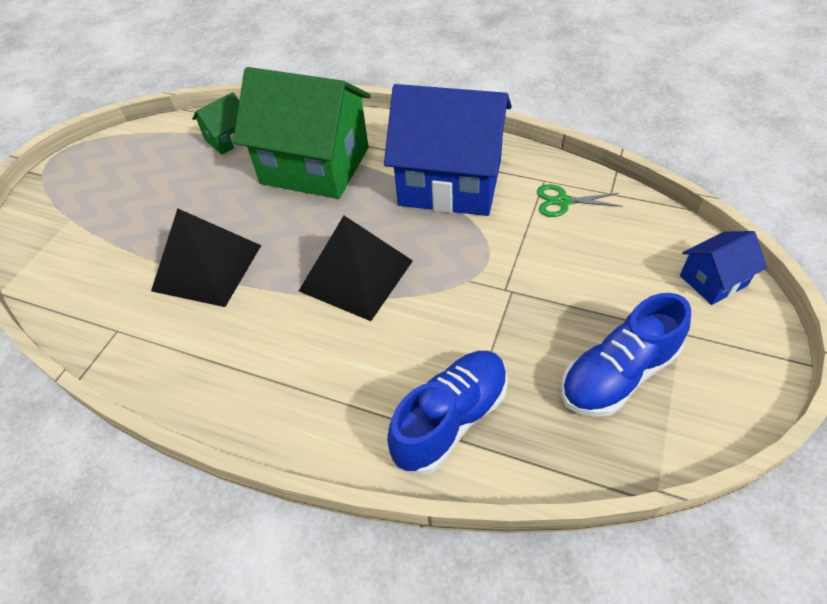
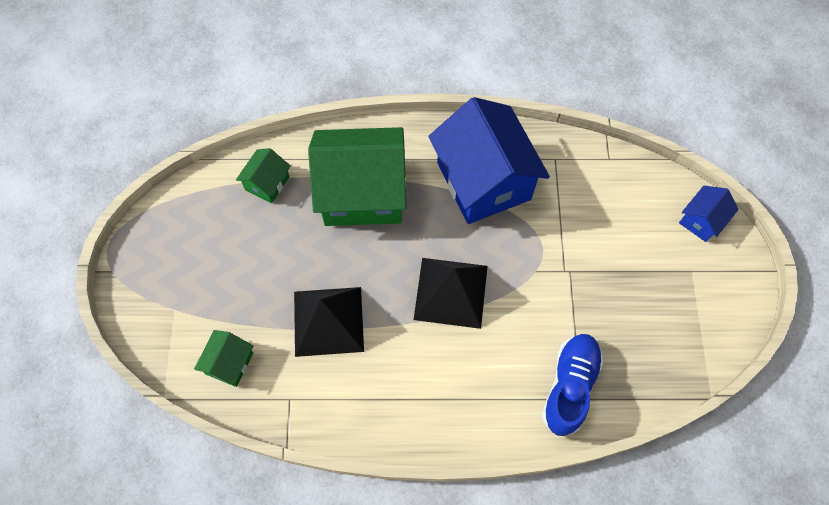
camera: 25 degrees left, 15 degrees up
(83, 279) = (229, 363): none -> green house
(450, 182) = (483, 181): blue house -> blue house turned 75 degrees clockwise
(563, 201) = (577, 177): green scissors -> none
(618, 374) = (663, 317): blue shoe -> none

